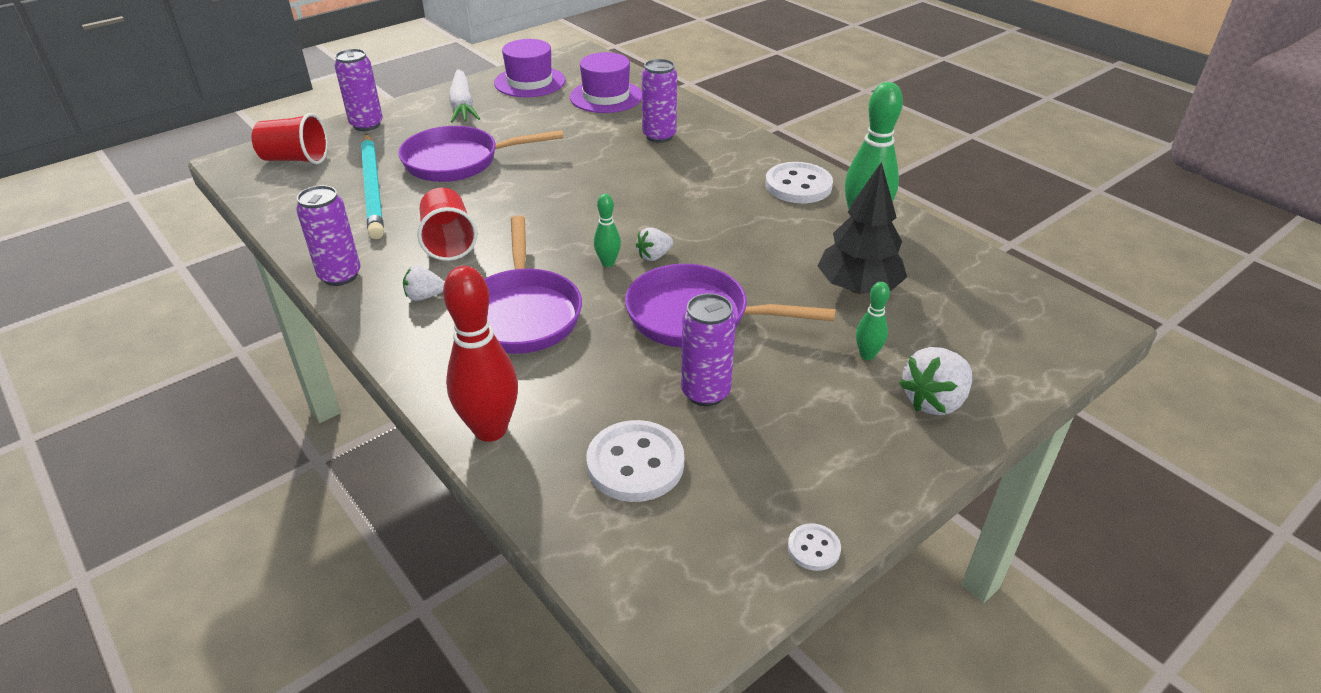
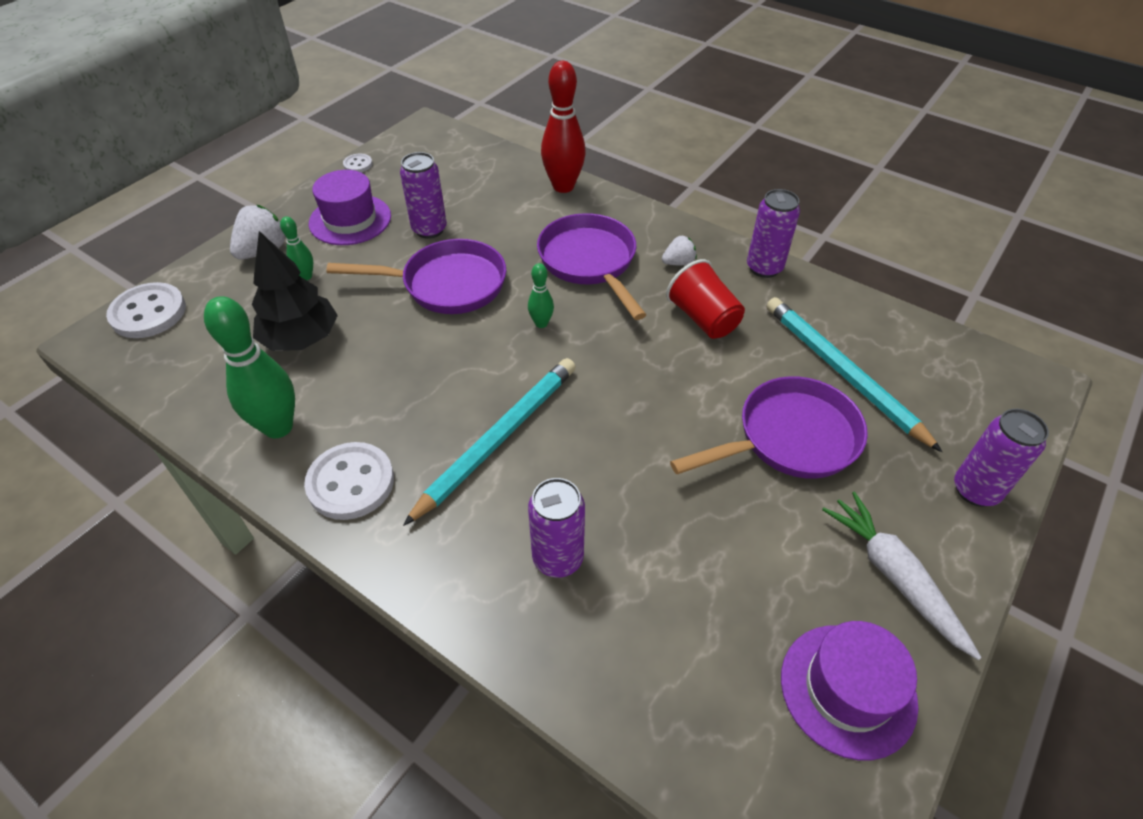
camera: 165 degrees right, 10 degrees up
(295, 159) = (978, 401): red cup -> none
(606, 96) = (687, 667): purple hat -> purple hat (350, 220)
(635, 463) = (466, 184): white button -> white button (148, 313)
(654, 256) = (500, 339): white strawberry -> none
(679, 192) = (498, 439): none -> turquoise pencil

